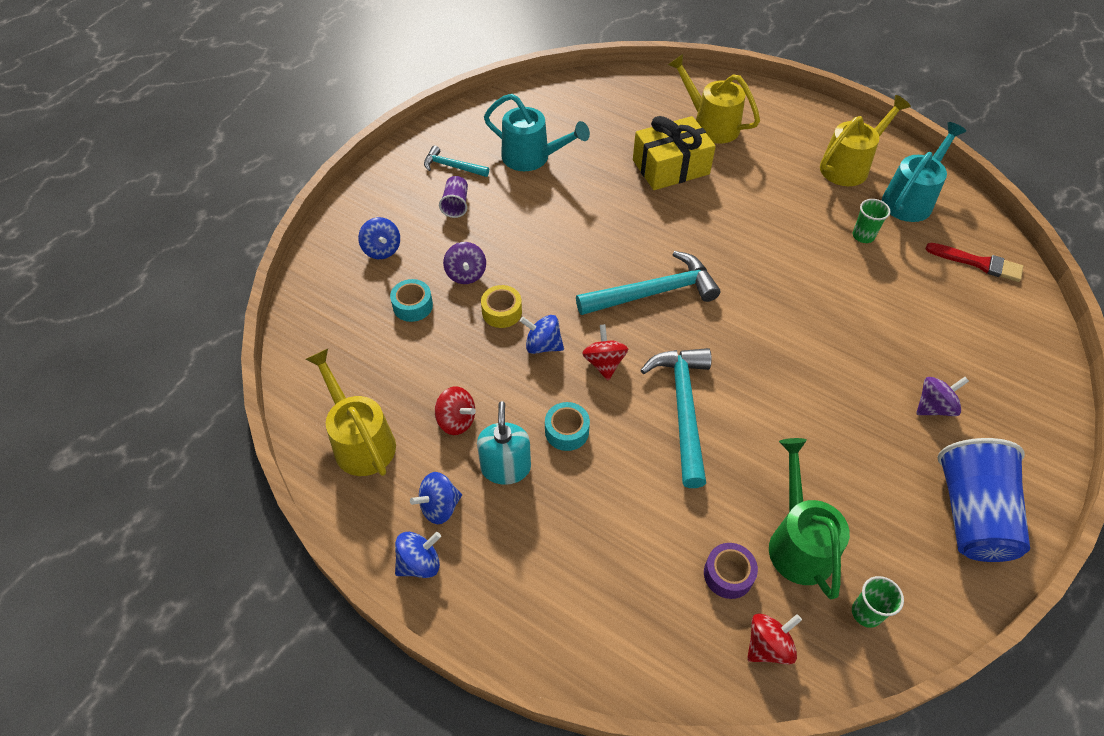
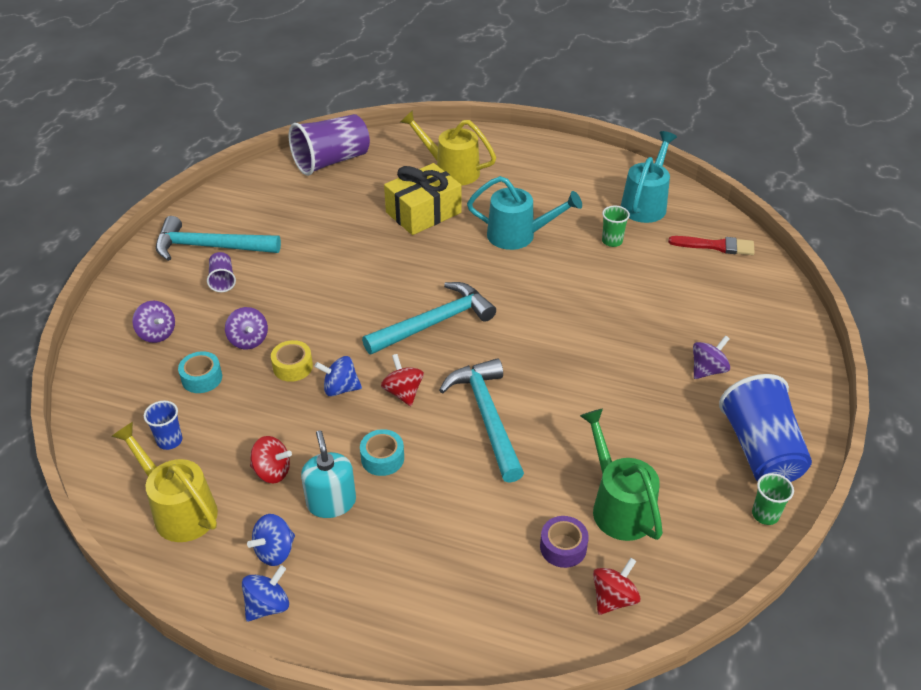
camera: 15 degrees left, 10 degrees down
(368, 365) = (169, 440): none -> blue cup
(382, 250) = (157, 334): blue spinning top -> purple spinning top
(452, 166) = (210, 247): turquoise hammer -> turquoise hammer, size x1.84
(532, 158) = (288, 226): turquoise watering can -> turquoise watering can (519, 235)
(591, 94) = (331, 161): none -> purple cup
(850, 166) = (586, 185): yellow watering can -> none
(866, 613) = (692, 550): green cup -> green cup (765, 514)

